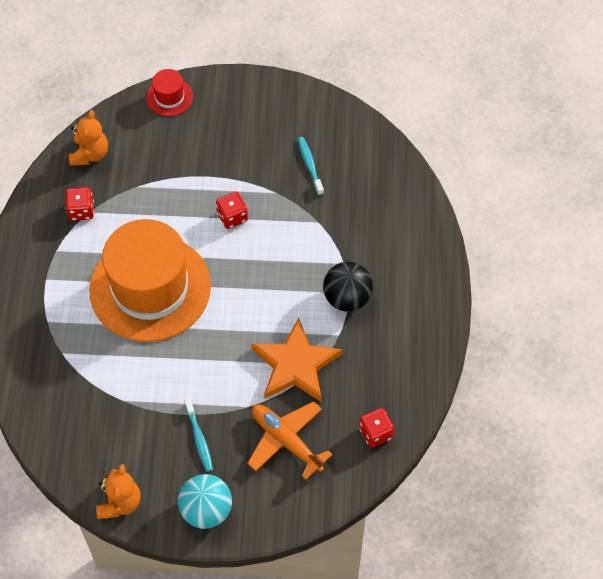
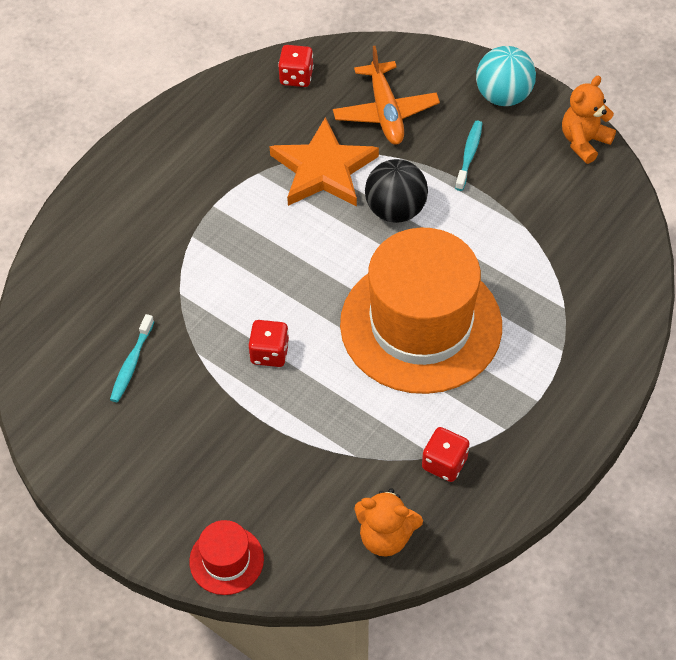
camera: 145 degrees left, 5 degrees down
(90, 154) = (385, 536): orange teddy bear -> orange teddy bear turned 120 degrees counterclockwise
(347, 298) = (218, 202): black ball -> black ball (395, 210)

